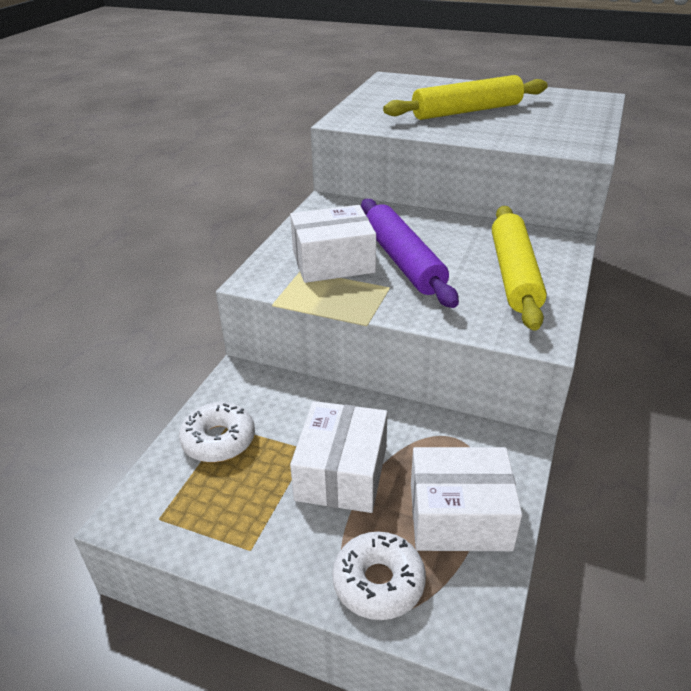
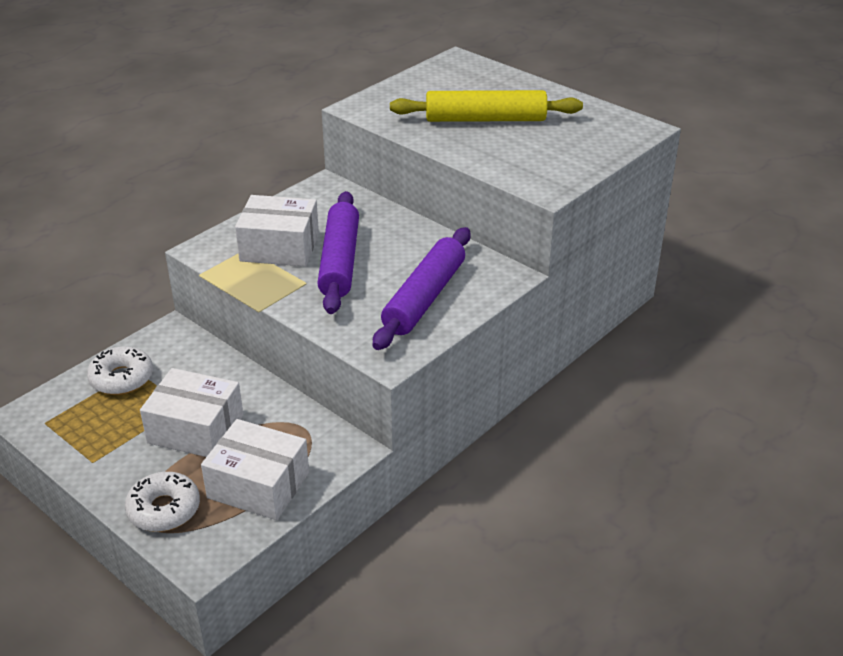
camera: 20 degrees right, 0 degrees up
(342, 473) = (195, 429): white box -> white box turned 75 degrees clockwise
(514, 275) = (424, 298): yellow rolling pin -> purple rolling pin

